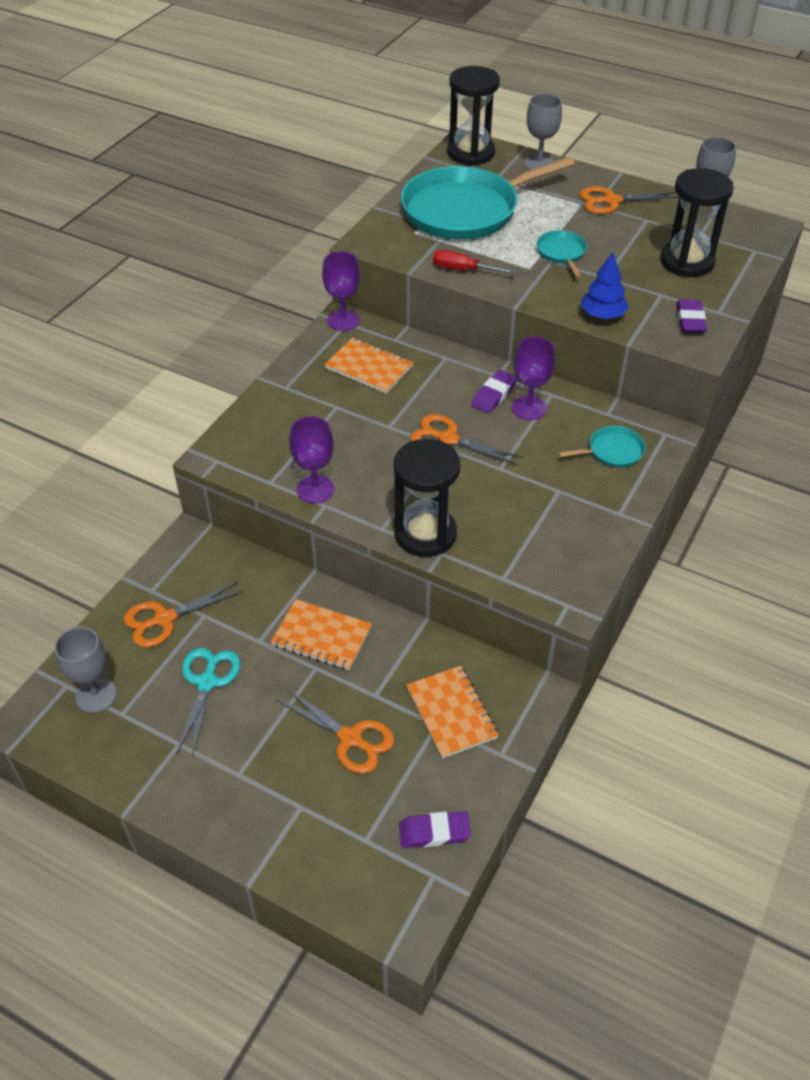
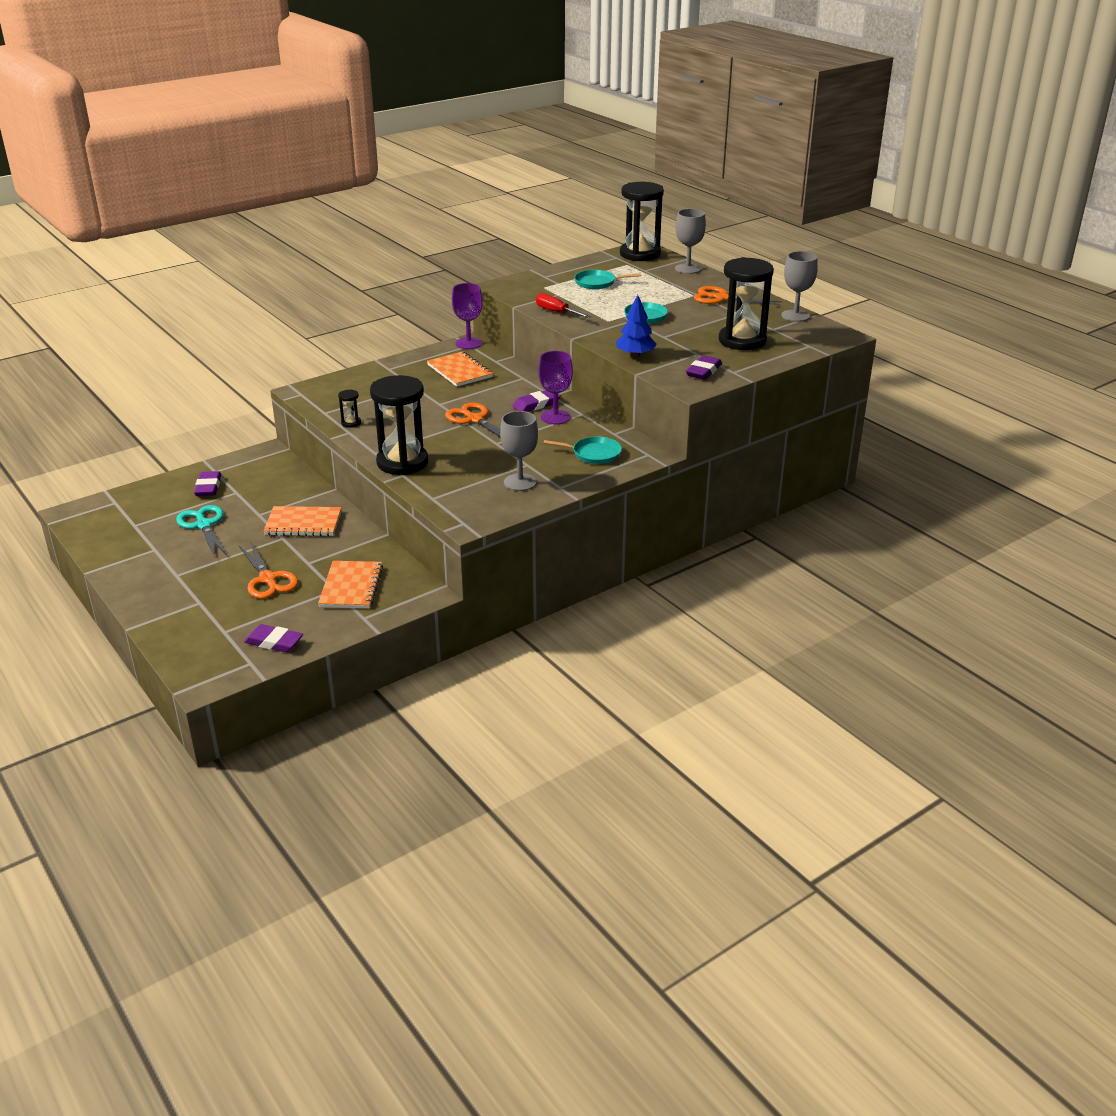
camera: 25 degrees right, 15 degrees down
(96, 695) = (128, 512): grey goblet -> grey goblet (520, 482)
(164, 619) = (208, 487): orange scissors -> purple eraser
(207, 682) = (203, 525): turquoise scissors -> turquoise scissors turned 60 degrees counterclockwise
(315, 489) = (351, 423): purple goblet -> black hourglass
(322, 636) = (303, 523): orange notebook -> orange notebook turned 45 degrees counterclockwise
(465, 210) = (597, 283): turquoise pan -> turquoise pan, size x0.42

